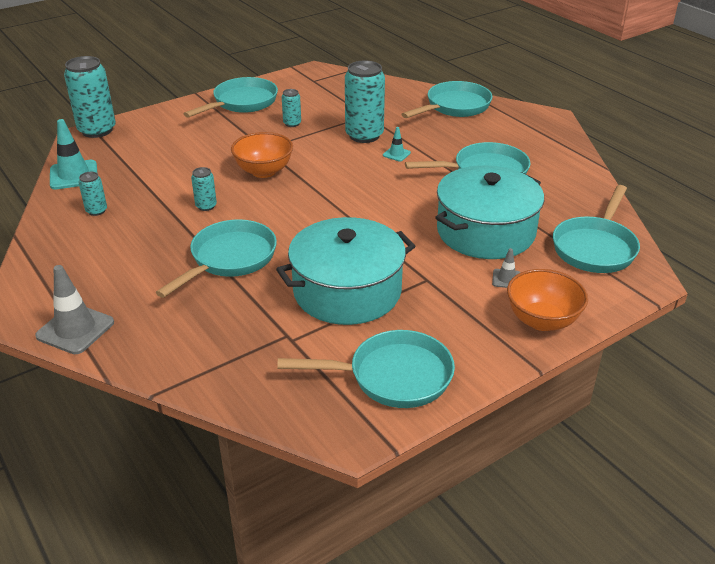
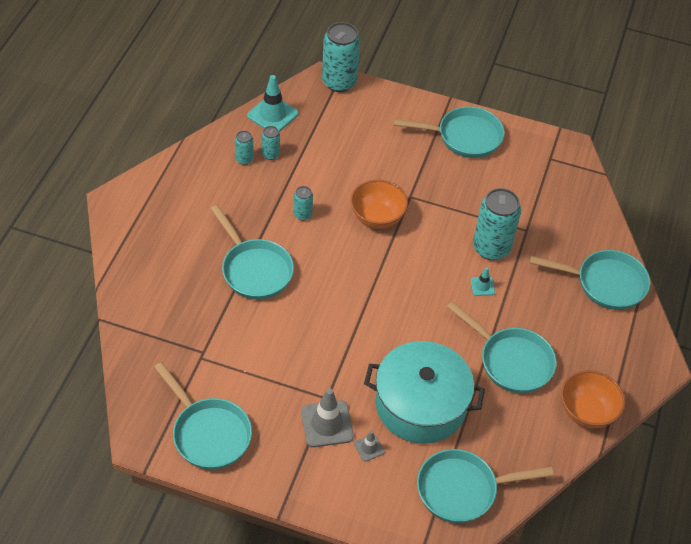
camera: 50 degrees right, 15 degrees up
(75, 329) = (124, 240): grey traffic cone -> grey traffic cone (327, 424)
(229, 259) = (254, 269): turquoise pan -> turquoise pan turned 60 degrees clockwise
(292, 123) = (463, 190): turquoise can -> turquoise can (270, 154)
(347, 291) = (275, 358): turquoise pot -> none
(542, 320) = (336, 493): orange bowl -> orange bowl (587, 412)

